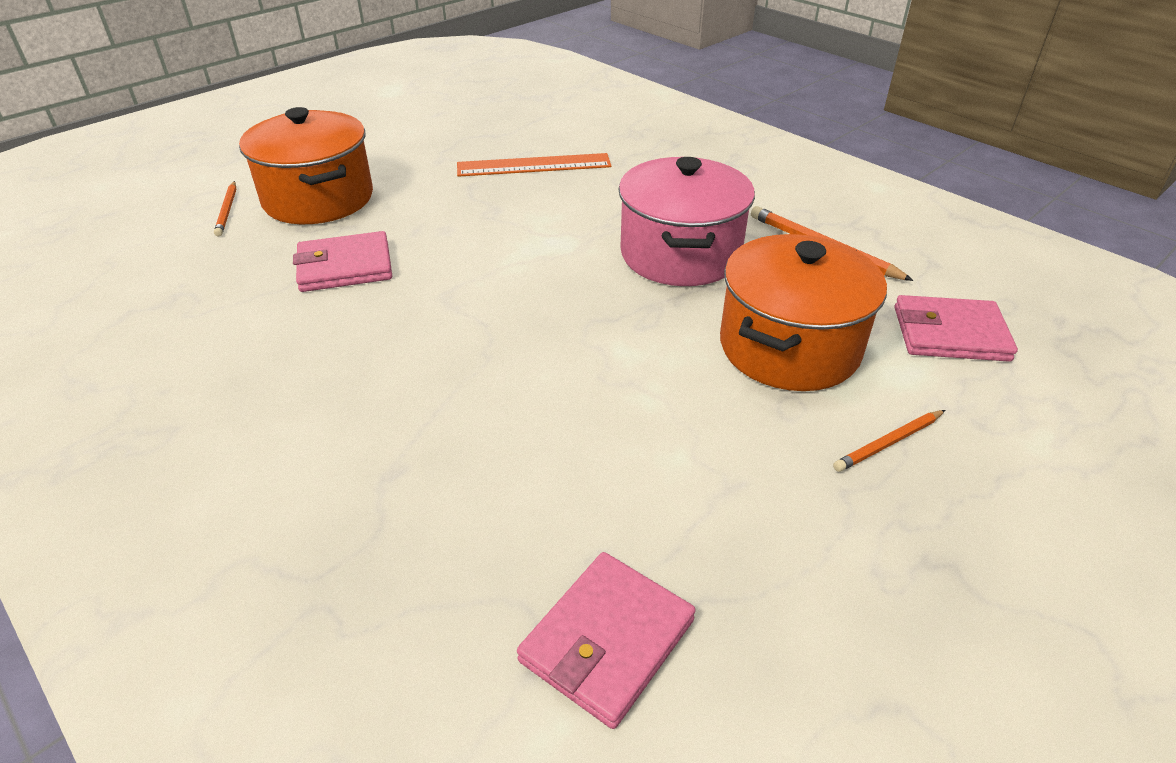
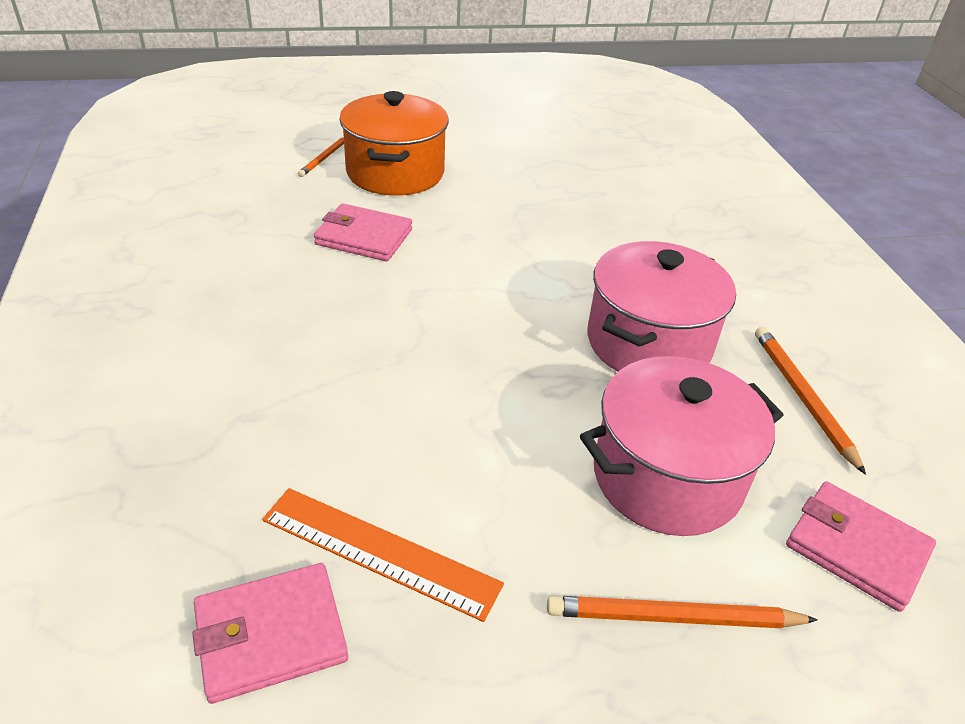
camera: 30 degrees right, 0 degrees up
(534, 165) = (594, 207): orange ruler -> orange ruler (379, 552)
(789, 347) = (667, 477): orange pot -> pink pot
(888, 443) = (674, 617): orange pencil -> orange pencil, size x1.59

